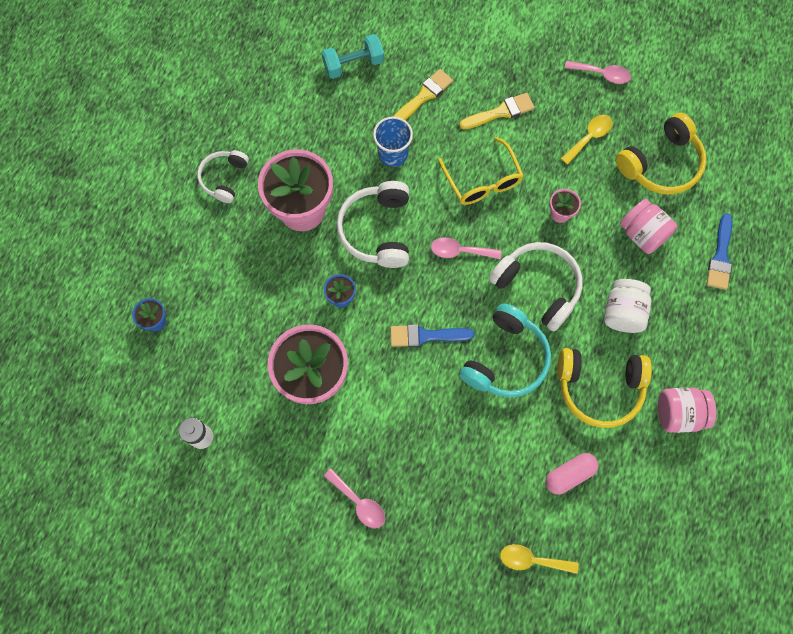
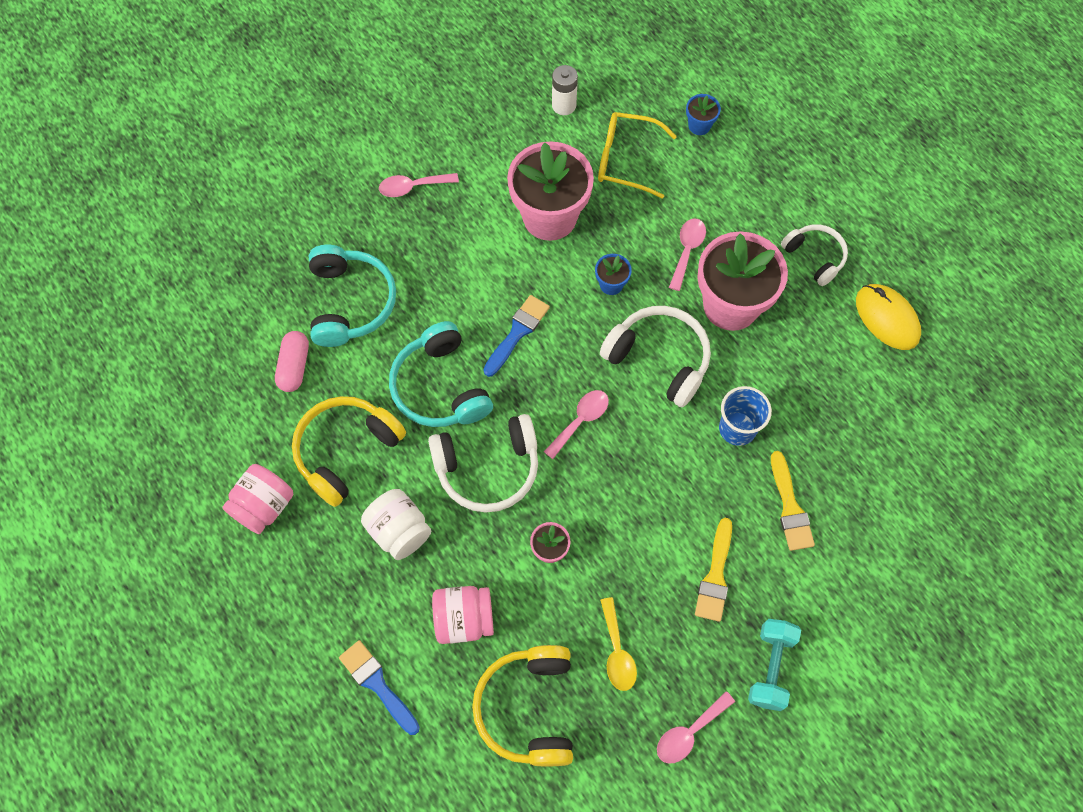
camera: 125 degrees right, 5 degrees down
(244, 110) = (887, 318): none -> yellow mouse
(277, 263) = (687, 250): none -> pink spoon
(353, 64) = (879, 459): turquoise dumbbell -> turquoise dumbbell (770, 667)
(482, 180) = (645, 497): yellow glasses -> yellow glasses (627, 160)
(490, 474) = (350, 302): none -> turquoise headphones
(532, 560) = (254, 286): yellow spoon -> none

